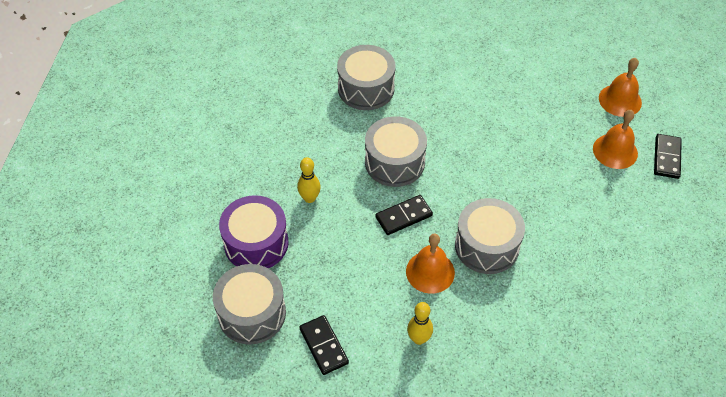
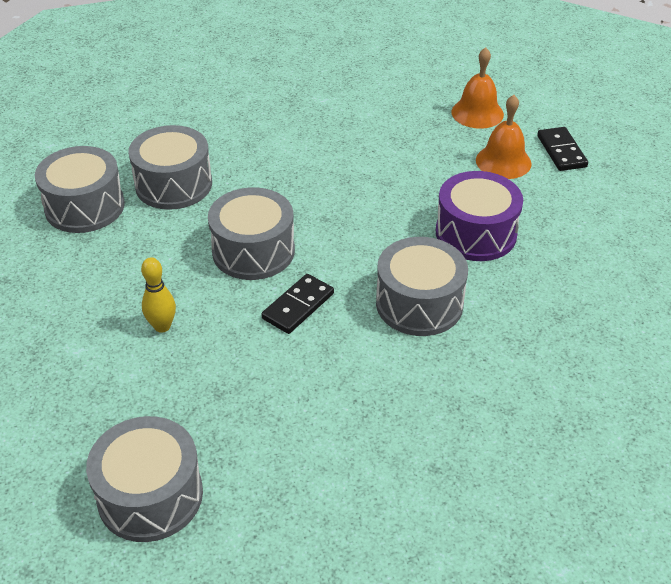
camera: 25 degrees left, 10 degrees down
(256, 243) = (113, 405): purple drum -> purple drum (475, 233)
(300, 86) = (85, 206): none -> grey drum
(324, 346) = (275, 497): black domino -> none
(419, 339) = (397, 439): yellow bowling pin -> none
(430, 272) = (367, 356): orange bell -> none

